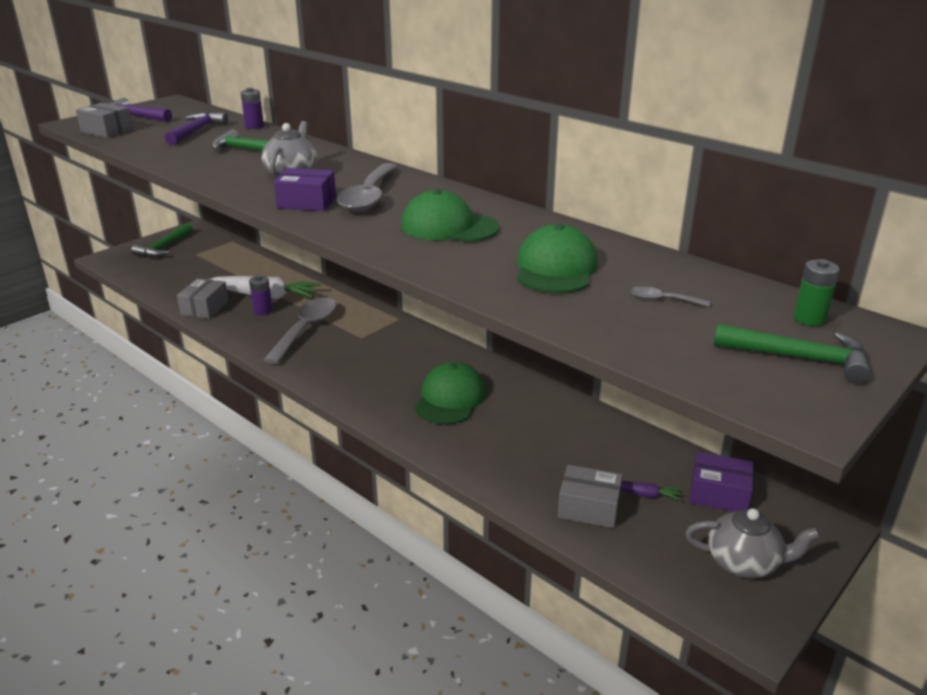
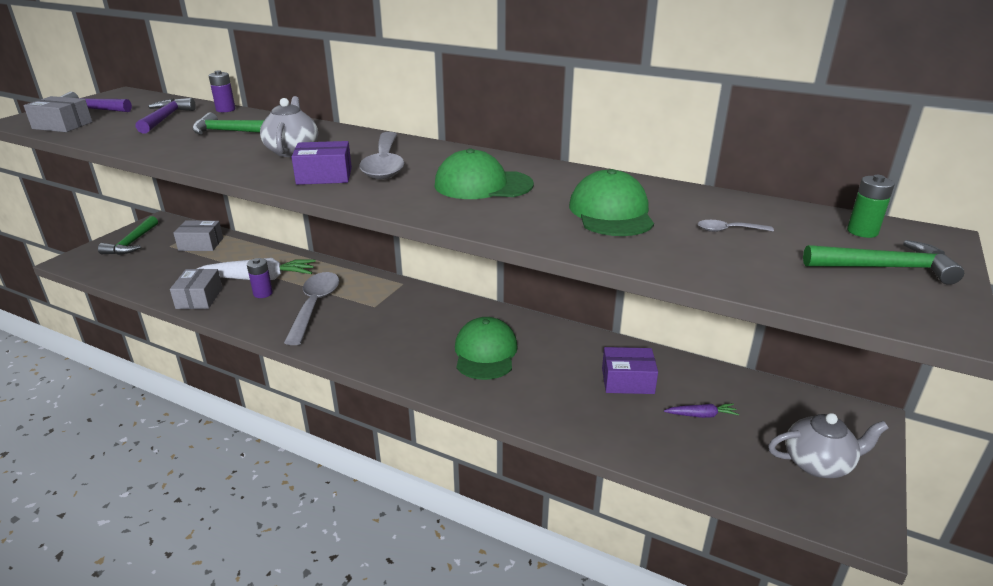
camera: 15 degrees left, 0 degrees up
(589, 507) = (661, 437): grey box -> grey box (201, 244)
(719, 494) = (764, 403): purple box -> purple box (627, 381)

